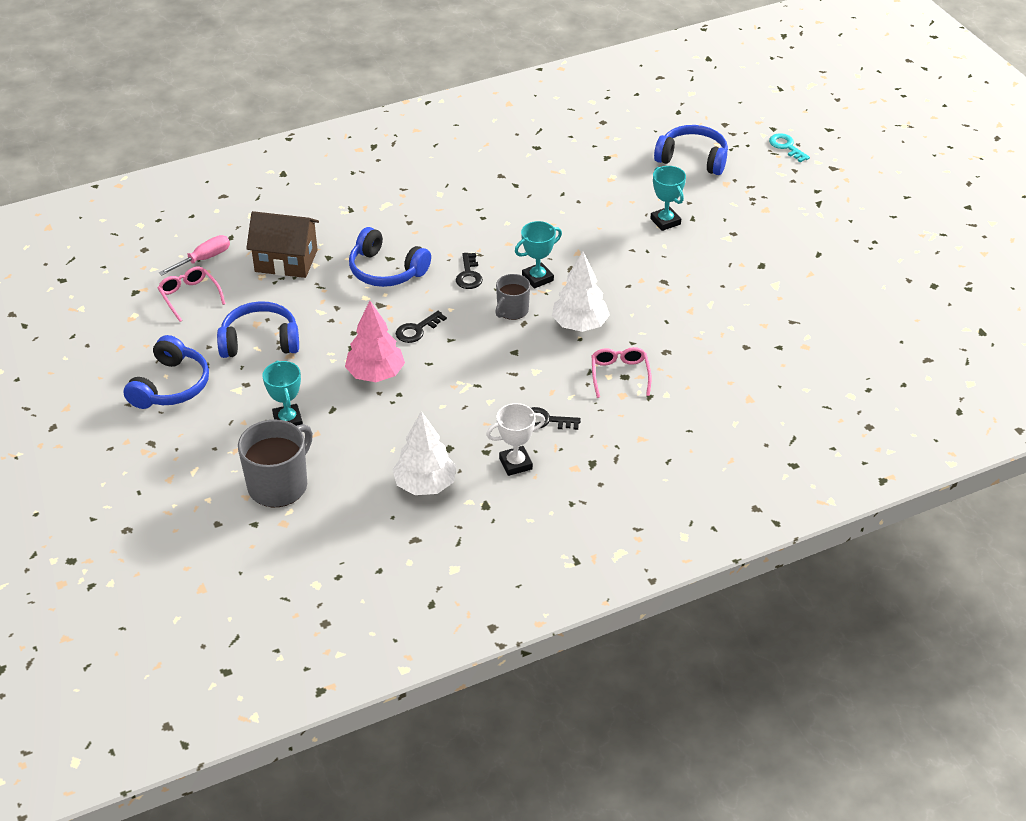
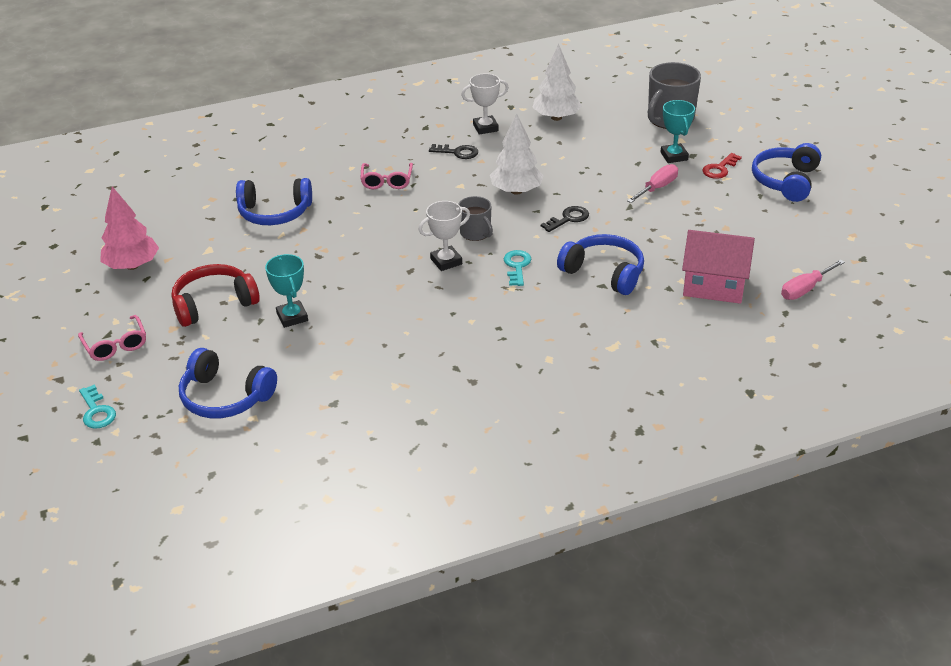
camera: 175 degrees left, 5 degrees down
(189, 296) = (803, 253): pink glasses -> pink glasses (116, 345)
(239, 402) = (719, 169): none -> red key
(260, 341) = (717, 213): blue headphones -> blue headphones (274, 213)
(286, 261) = (714, 285): brown house -> pink house
(316, 373) = (657, 188): none -> pink screwdriver
(375, 374) = (603, 186): pink tree -> pink tree (132, 266)
(469, 275) = (517, 266): black key -> turquoise key
(512, 310) = (476, 233): grey mug -> grey mug turned 105 degrees clockwise
(537, 278) = (446, 261): turquoise trophy -> white trophy
(580, 324) = (412, 220): white tree -> white tree (516, 191)
(741, 231) = (214, 304): none -> red headphones

